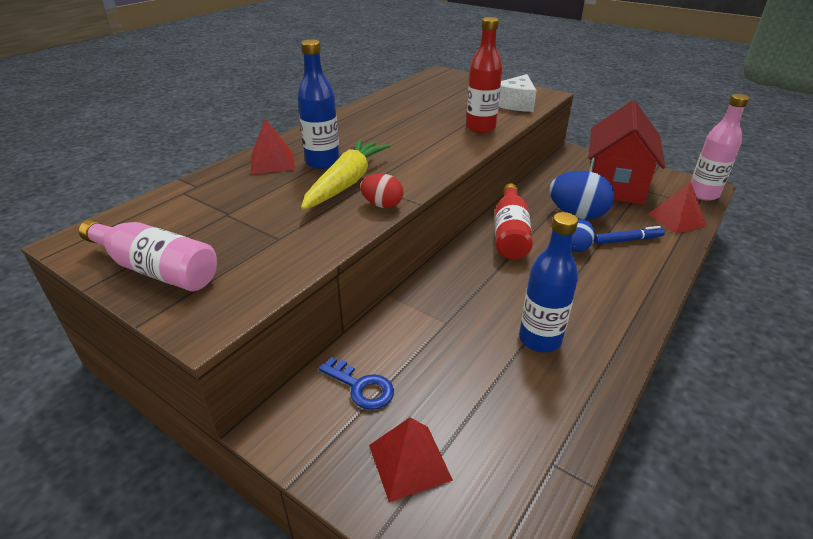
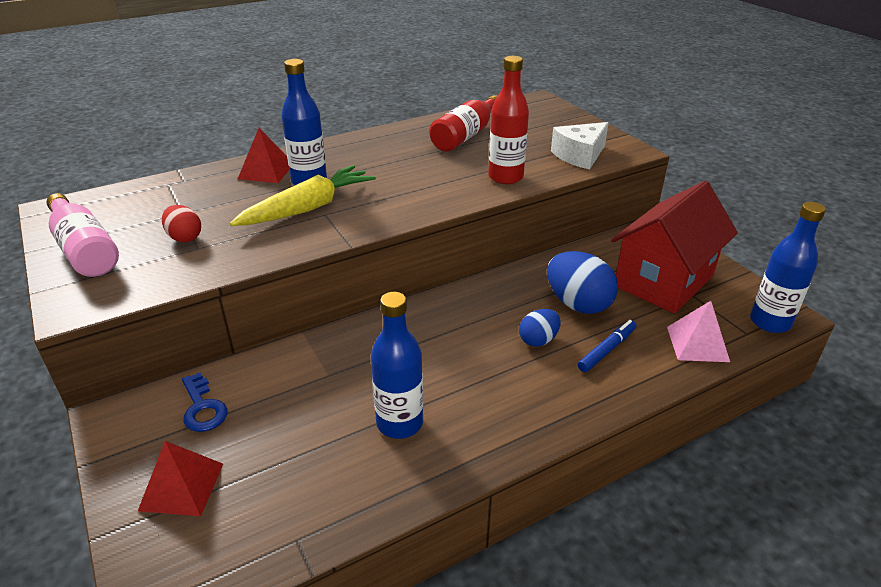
camera: 25 degrees right, 0 degrees up
(382, 205) = (316, 239): red egg -> red egg (184, 238)
(510, 233) = (481, 304): red bottle -> red bottle (465, 136)
(627, 240) = (607, 350): blue marker -> blue marker turned 60 degrees counterclockwise
(677, 220) = (697, 344): red pyramid -> pink pyramid
(703, 194) = (770, 322): pink bottle -> blue bottle

